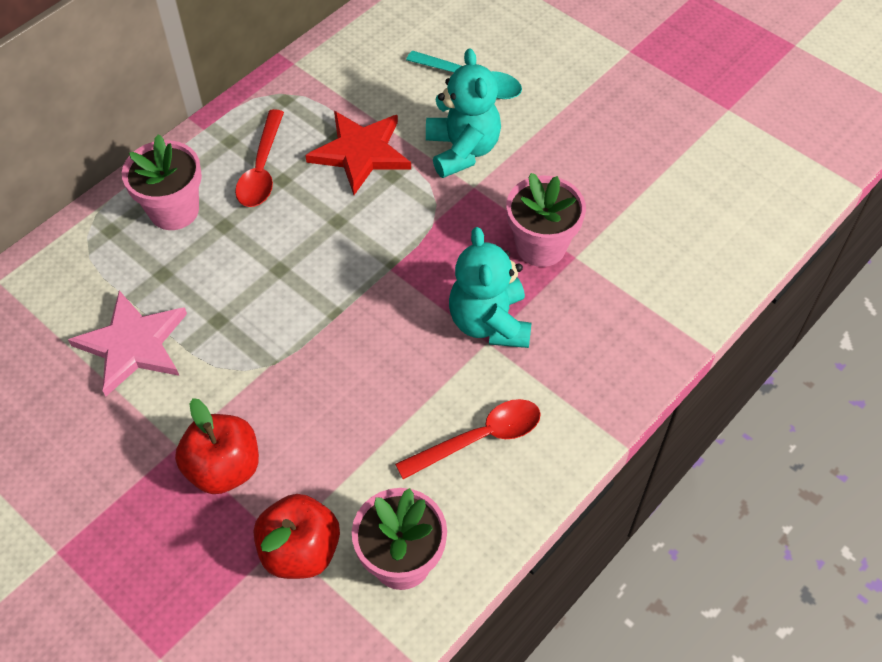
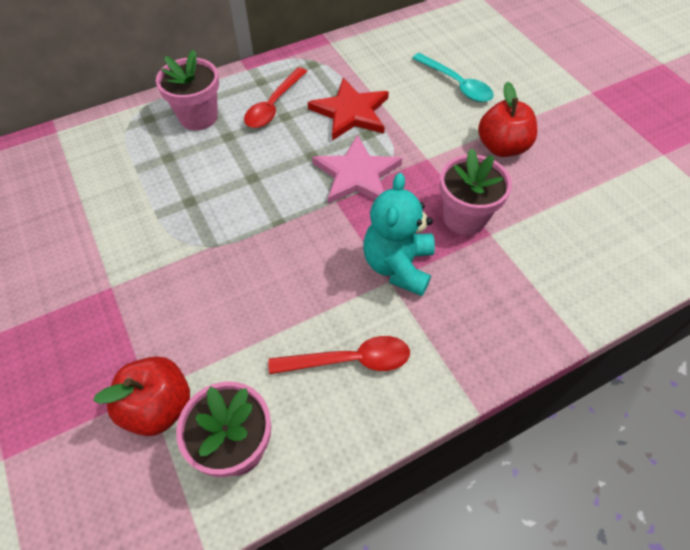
camera: 20 degrees right, 0 degrees up
(133, 345) = (120, 201): pink star -> pink star (357, 175)
(224, 468) = (135, 316): red apple -> red apple (502, 147)
(462, 150) = (429, 130): turquoise teddy bear -> none

